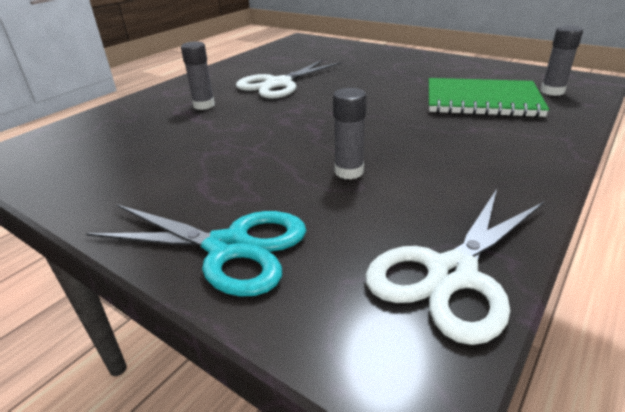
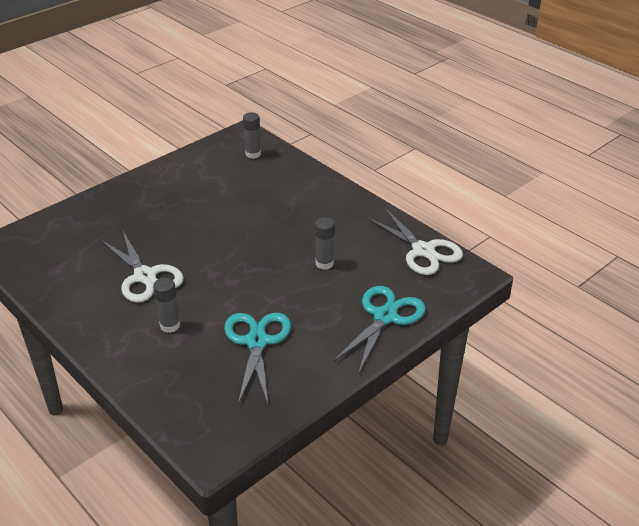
camera: 80 degrees left, 5 degrees up
(174, 151) = (257, 342): none -> turquoise scissors
(482, 101) = (251, 186): green notebook -> none

